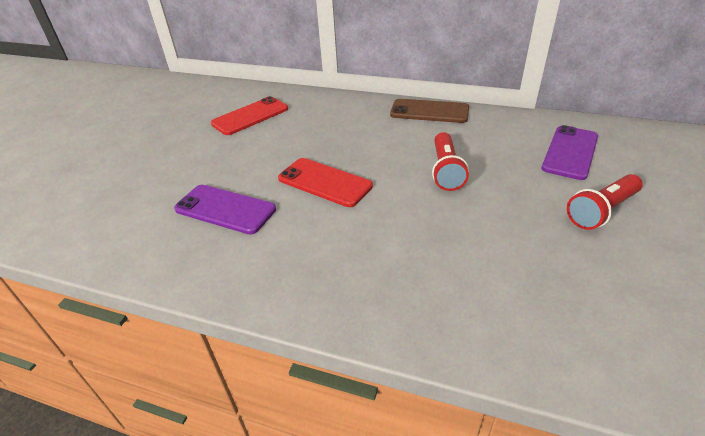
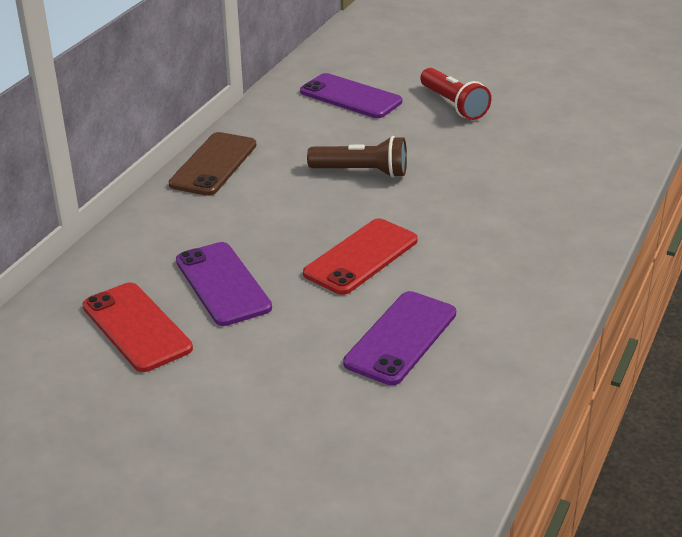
camera: 85 degrees left, 5 degrees down
(290, 135) = (223, 284): none -> purple phone
(446, 171) = (362, 172): red flashlight -> brown flashlight

